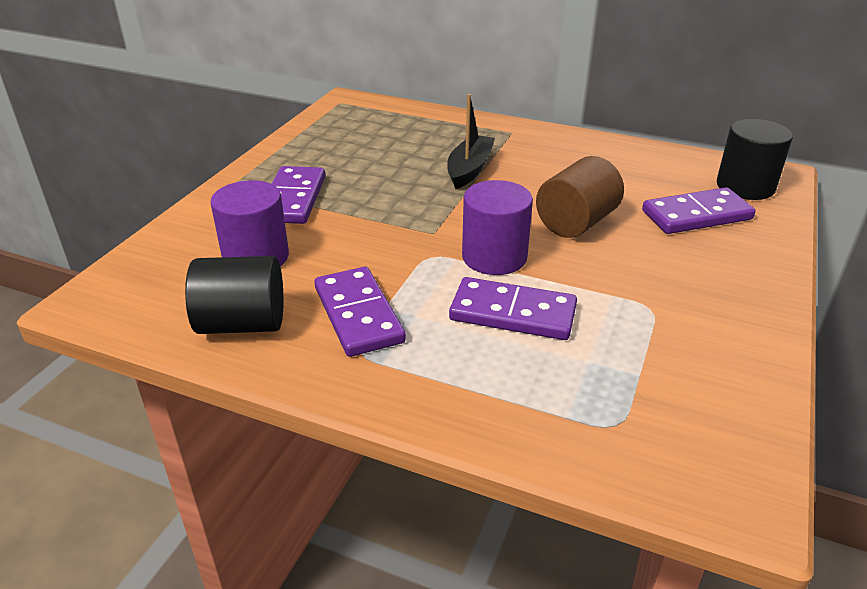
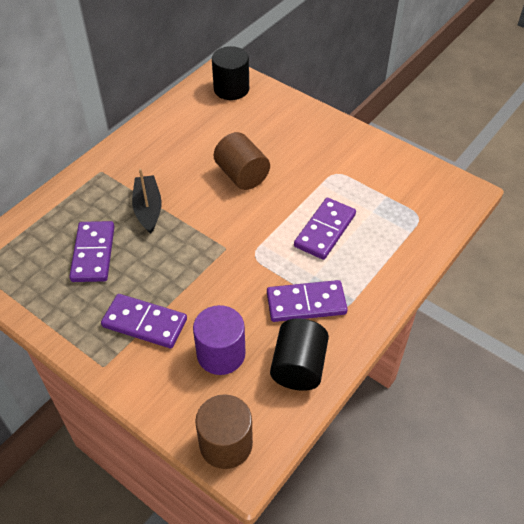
camera: 75 degrees left, 15 degrees up
(121, 282) = (226, 444): none -> brown cylinder
(469, 169) = (148, 209): black boat -> black boat turned 45 degrees clockwise
(494, 257) = (266, 224): purple cylinder -> none
(696, 215) = (254, 121): purple domino -> purple domino (93, 253)

